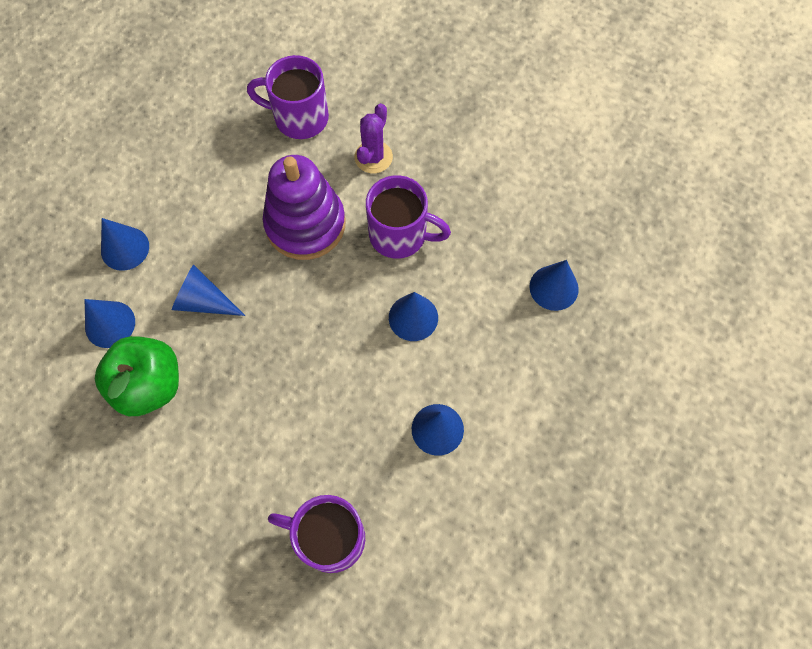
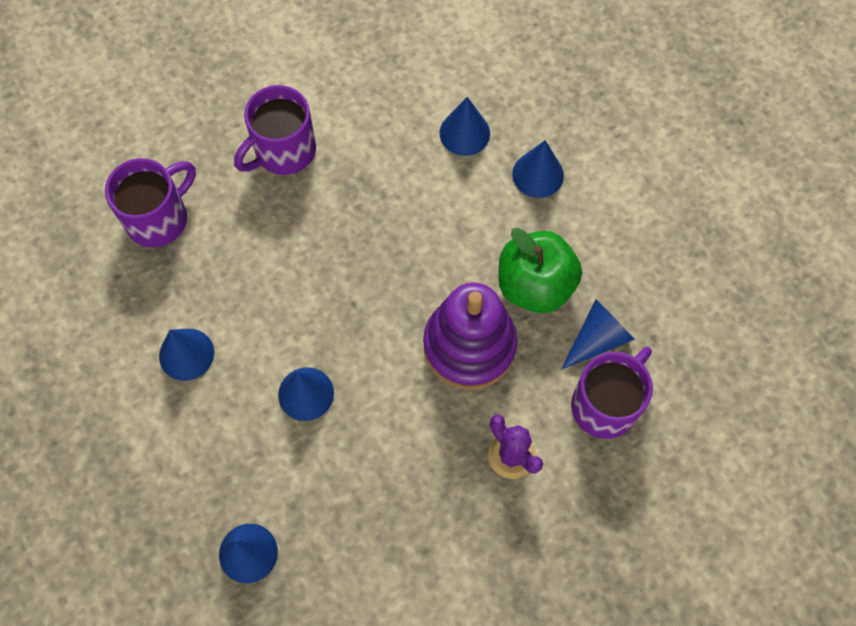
camera: 120 degrees right, 0 degrees up
(149, 385) = (385, 141): green apple -> green apple (535, 285)
(203, 301) = (440, 217): blue cone -> blue cone (597, 338)
(400, 235) = (402, 431): purple mug -> purple mug (283, 151)

